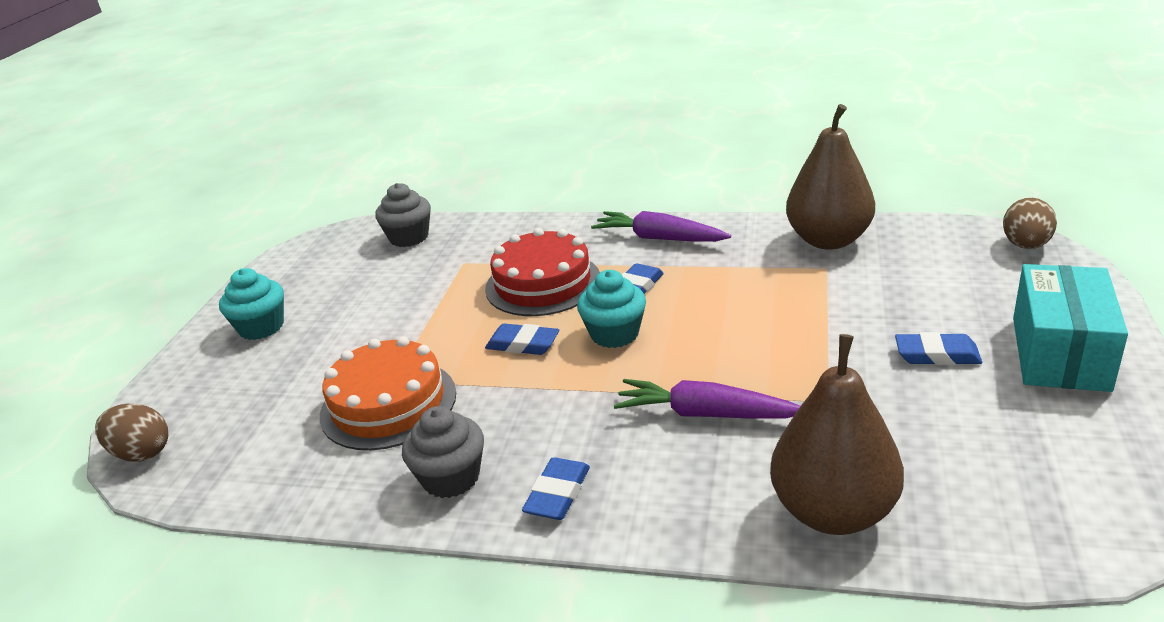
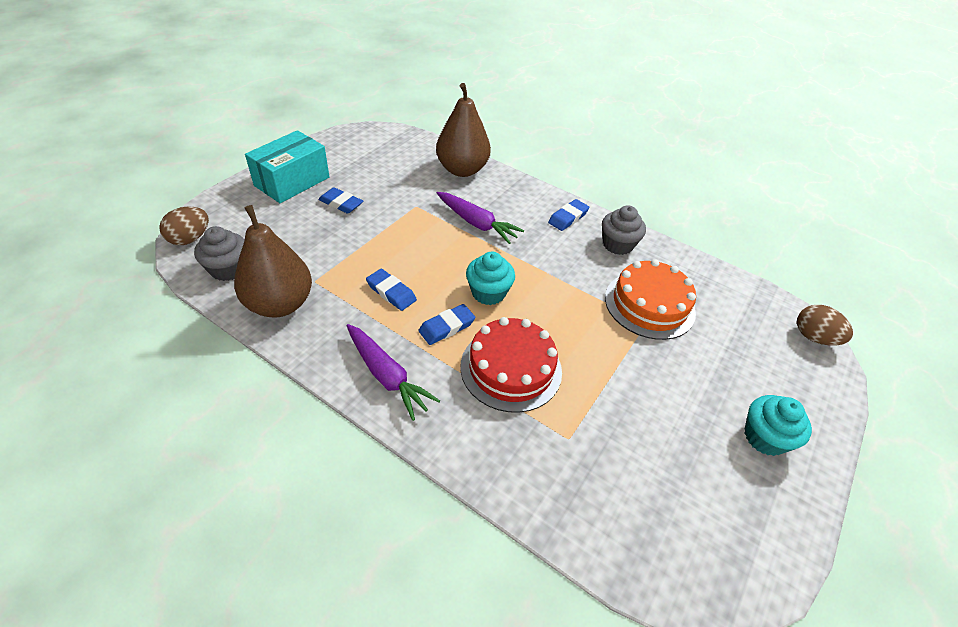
camera: 165 degrees left, 15 degrees up
(409, 237) = (618, 526): grey cupcake -> grey cupcake (228, 269)
(523, 344) = (551, 312): blue eraser -> blue eraser (391, 292)

